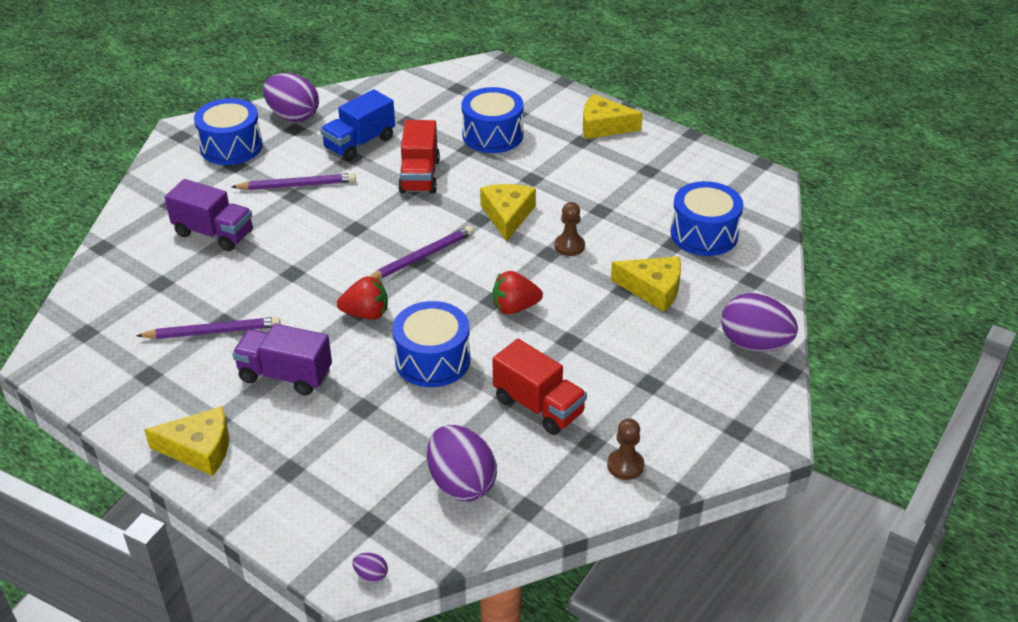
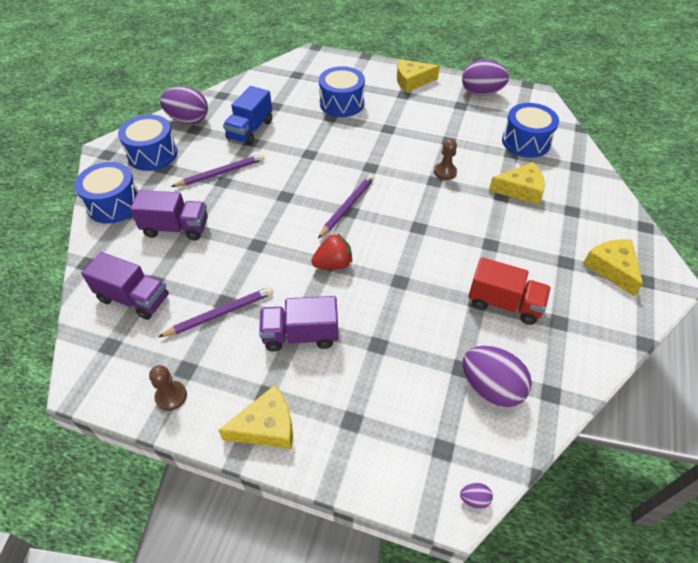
camera: 20 degrees left, 10 degrees up
(132, 293) = (134, 298): none -> purple truck
(419, 176) = (309, 145): red truck -> none
(432, 360) = (405, 288): blue drum -> blue drum (114, 204)
(507, 215) = (388, 160): yellow cheese -> yellow cheese (612, 268)
(515, 307) = (437, 229): red strawberry -> none
(625, 465) = (594, 333): brown pawn -> brown pawn (171, 396)
(754, 344) = (611, 213): purple egg -> purple egg (481, 93)

